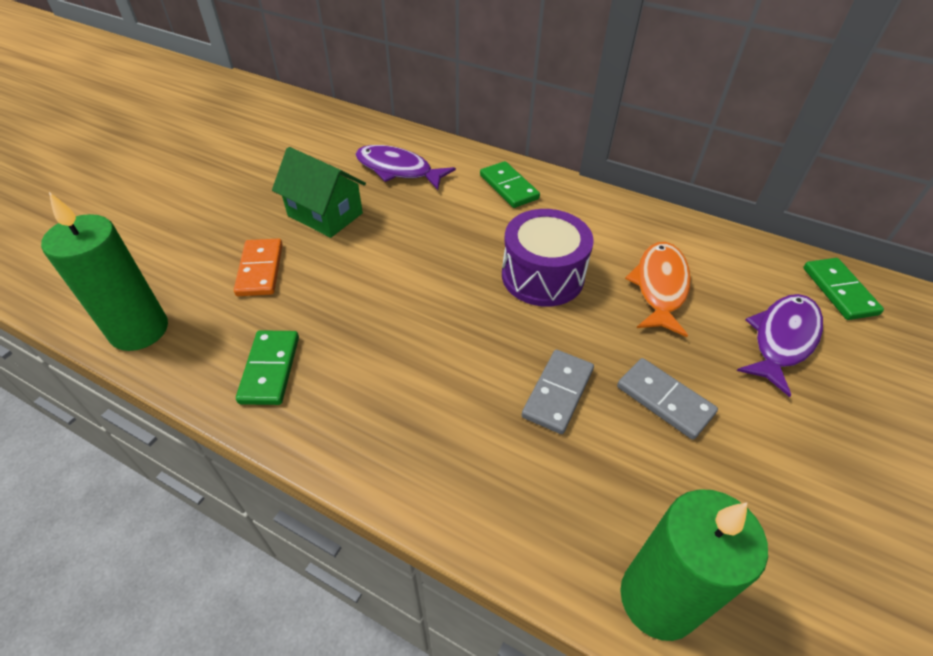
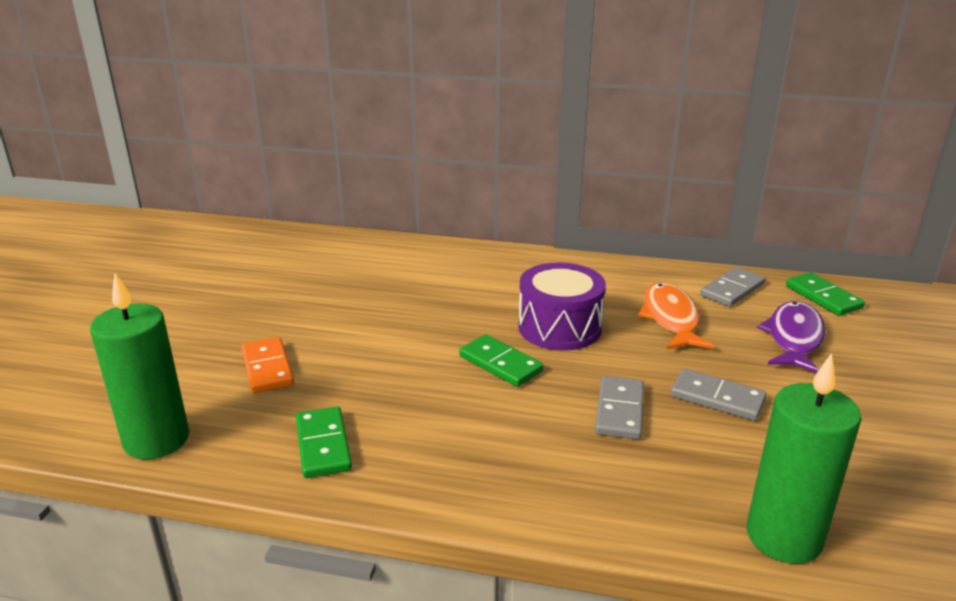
camera: 15 degrees left, 20 degrees down
(325, 214) = (314, 313): green house -> none
(398, 170) = (372, 267): purple fish -> none
(509, 187) = (491, 266): green domino -> green domino (500, 364)
(741, 262) = (732, 290): none -> grey domino

